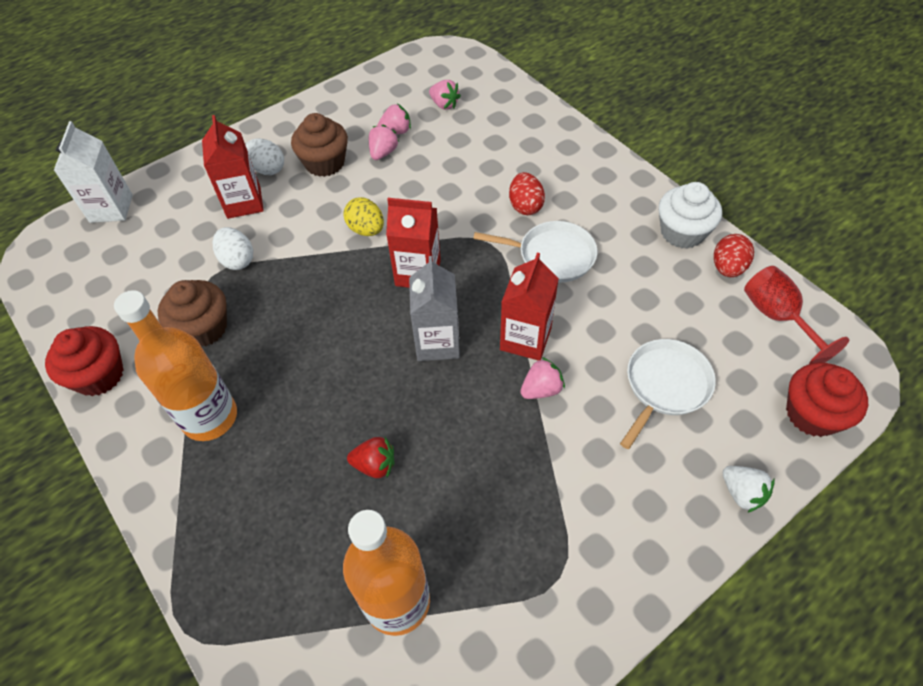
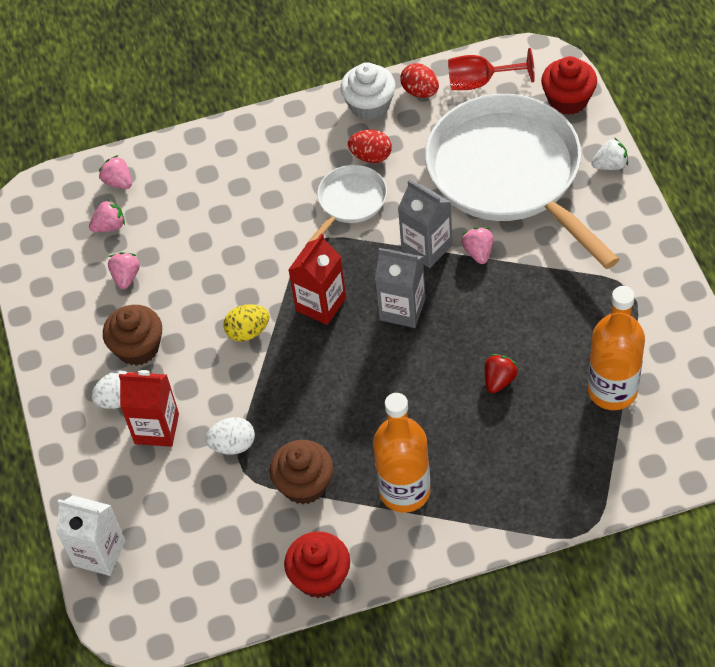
camera: 65 degrees left, 0 degrees up
(383, 153) = (151, 295): pink strawberry -> pink strawberry (118, 182)
(525, 206) = (283, 203): red egg -> red egg (371, 156)
(525, 339) = (427, 248): red carton -> grey carton
(665, 385) = (509, 174): white pan -> white pan, size x2.22

